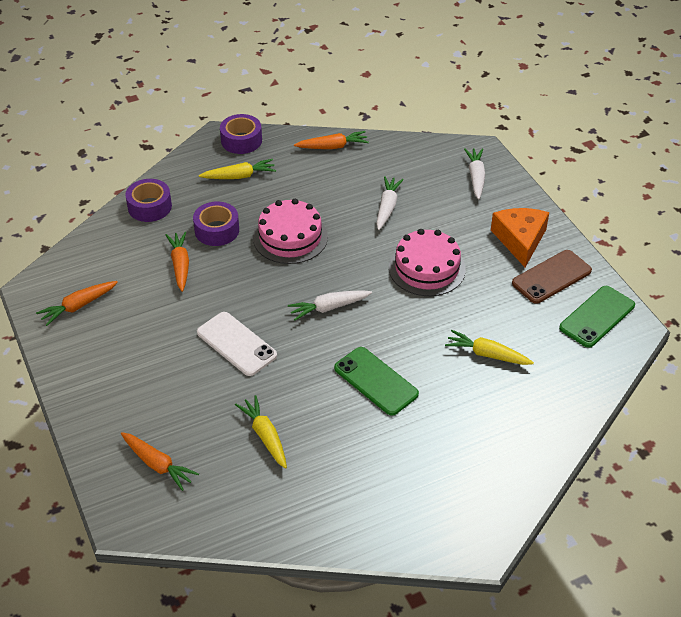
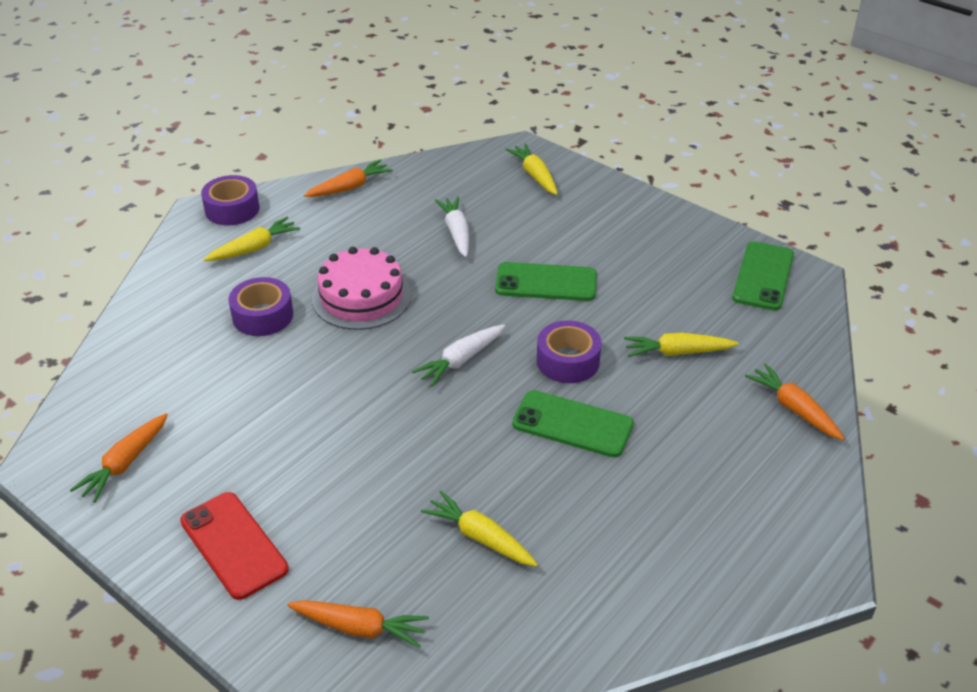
camera: 25 degrees left, 5 degrees down
(113, 383) = (233, 545): none -> red phone
(149, 207) = (156, 314): purple tape -> purple tape (568, 361)
(180, 265) = (239, 370): orange carrot -> orange carrot (794, 409)
(236, 344) = (372, 439): white phone -> none
(427, 268) = (546, 282): pink cake -> green phone
(476, 177) = (535, 175): white carrot -> yellow carrot
(520, 240) = (627, 224): orange cheese -> none
(551, 277) = (687, 251): brown phone -> none

